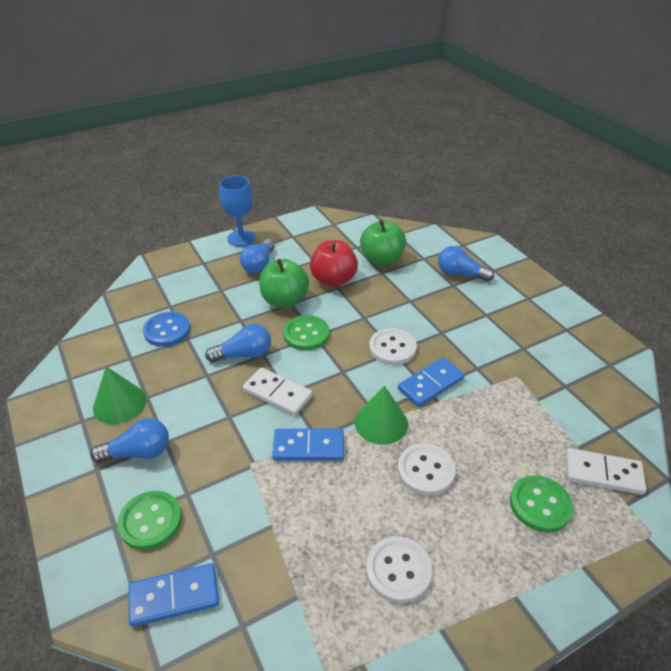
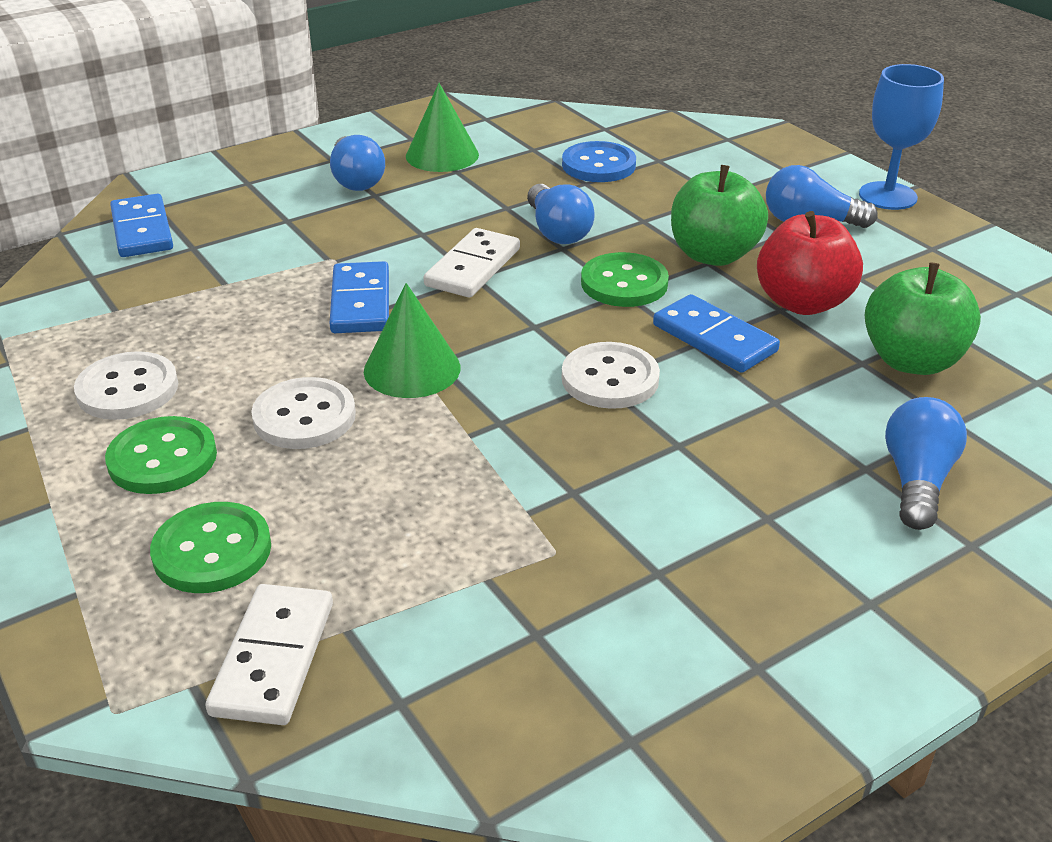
camera: 85 degrees right, 5 degrees down
(150, 521) = (248, 202): green button -> green button (162, 459)
(430, 384) = (515, 425): blue domino -> blue domino (714, 338)

